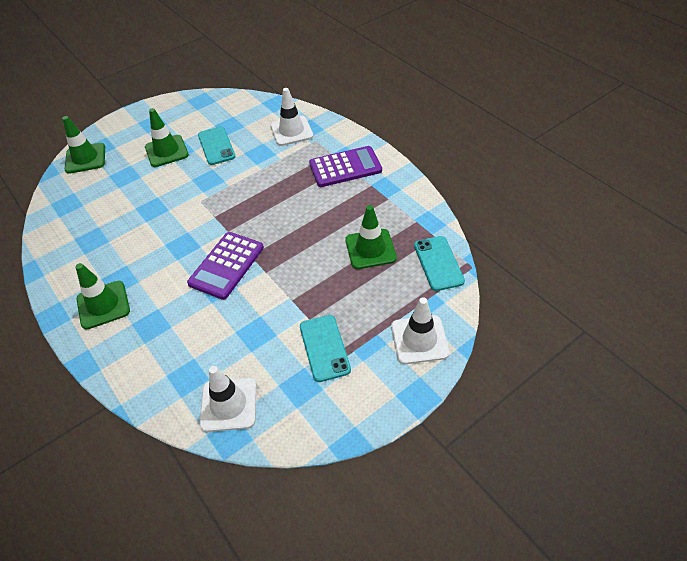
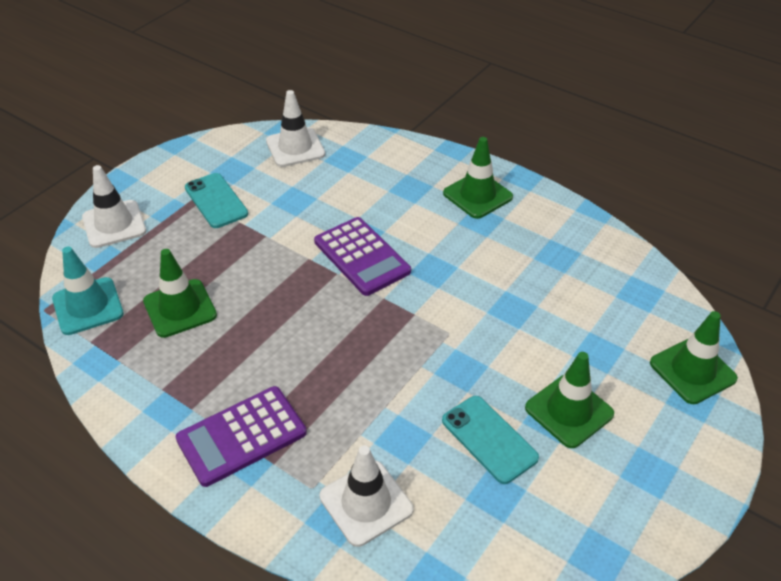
camera: 160 degrees right, 5 degrees down
(226, 265) = (361, 257): purple calculator -> purple calculator turned 135 degrees clockwise
(438, 263) = (88, 306): turquoise phone -> turquoise traffic cone

